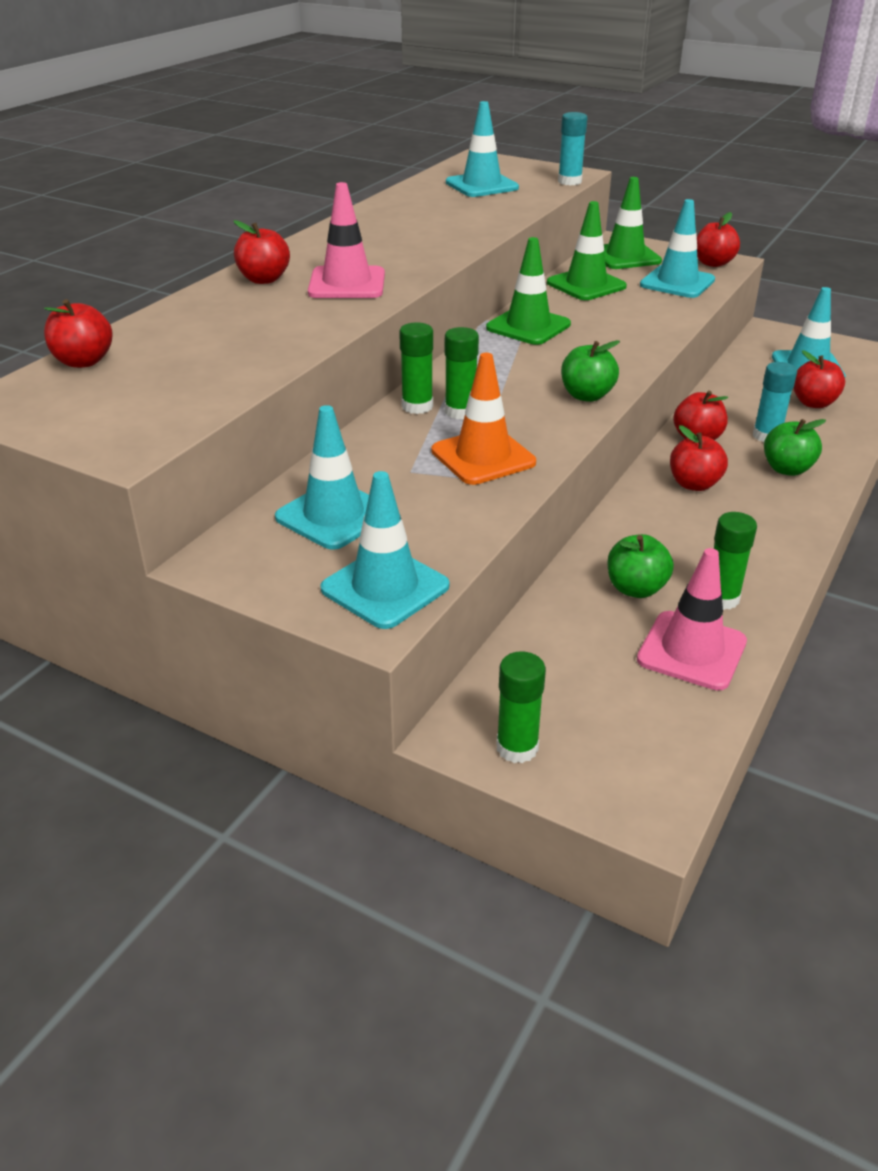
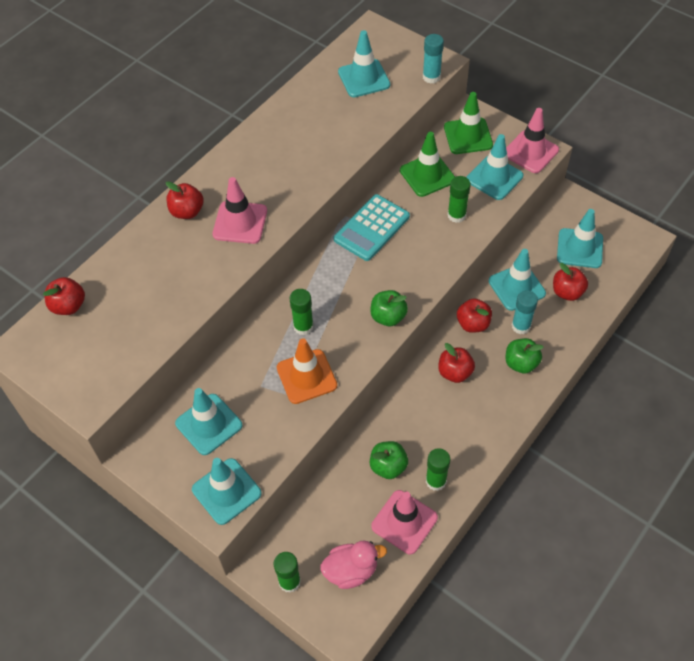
camera: 10 degrees right, 20 degrees up
(417, 406) = (277, 318): green glue stick -> green glue stick (456, 215)
(528, 326) = (371, 228): green traffic cone -> turquoise calculator
(625, 721) = (351, 570): none -> pink duck
(713, 263) = (530, 152): red apple -> pink traffic cone
(741, 403) = (516, 287): none -> turquoise traffic cone

